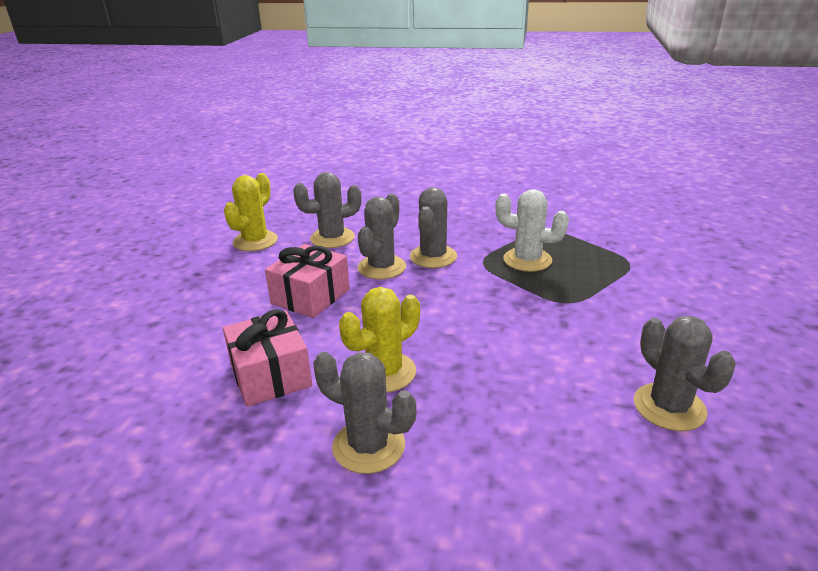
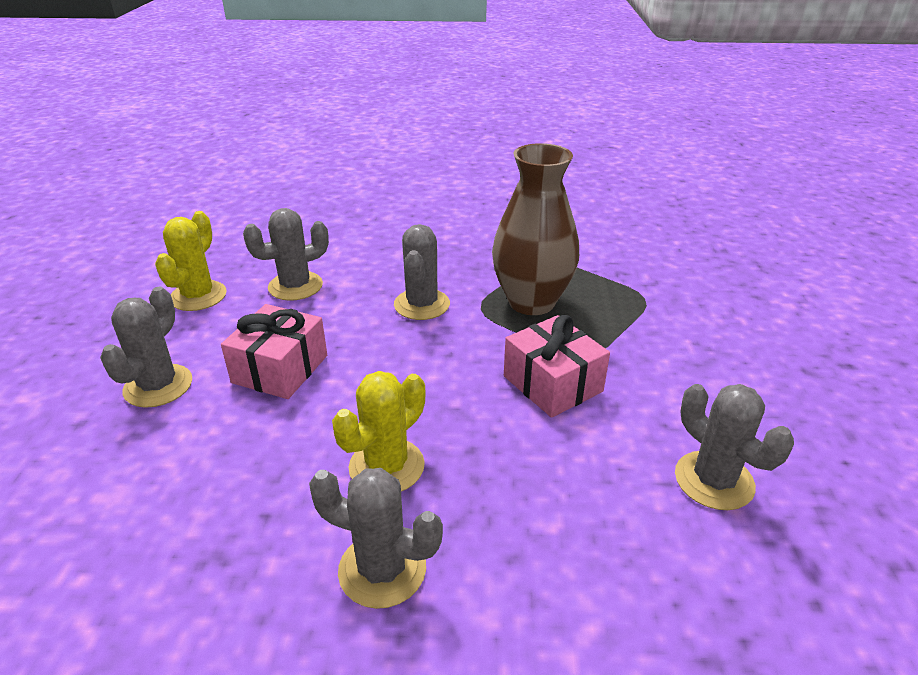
camera: 10 degrees left, 5 degrees up
(270, 375) = (245, 483): pink gift -> pink gift (552, 383)
(381, 267) = (362, 323): grey cactus -> grey cactus (158, 386)
(527, 260) = (531, 302): white cactus -> brown vase

